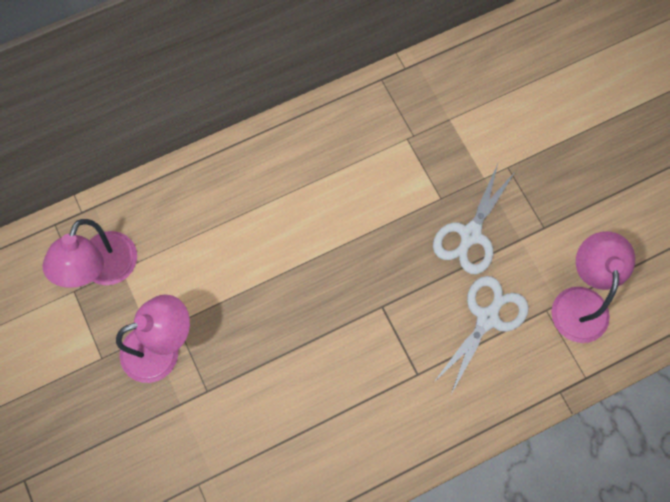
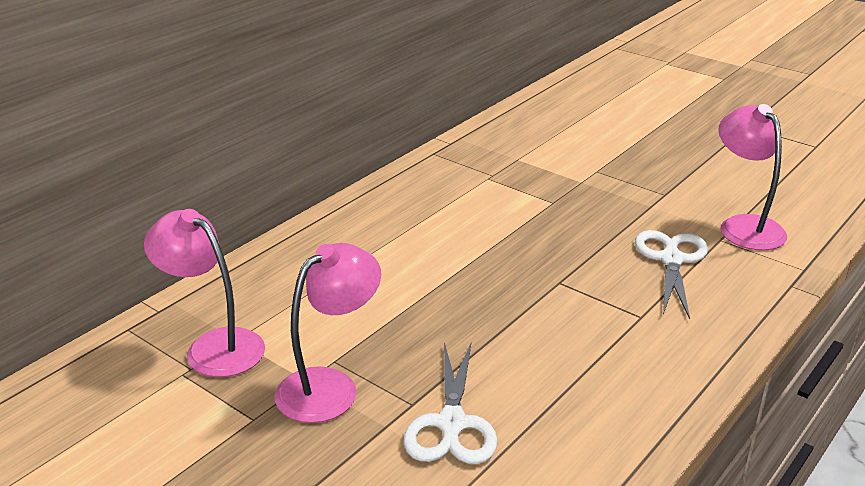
camera: 25 degrees left, 40 degrees down
(104, 270) = (214, 346): pink lamp -> pink lamp turned 135 degrees clockwise
(470, 235) = (602, 215): white scissors -> white scissors (451, 424)

